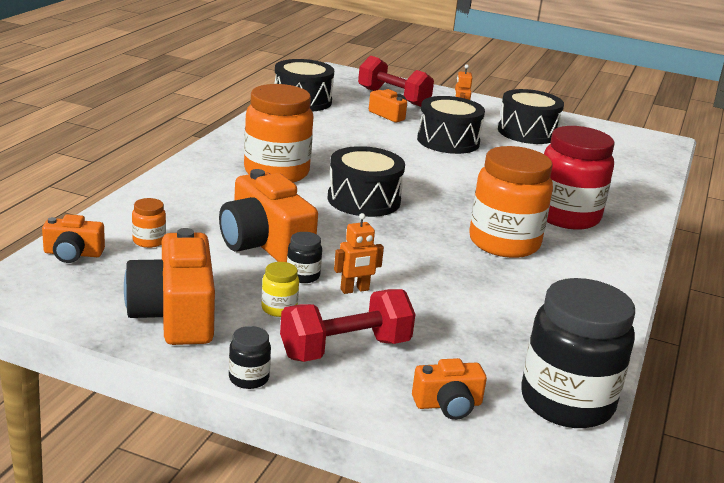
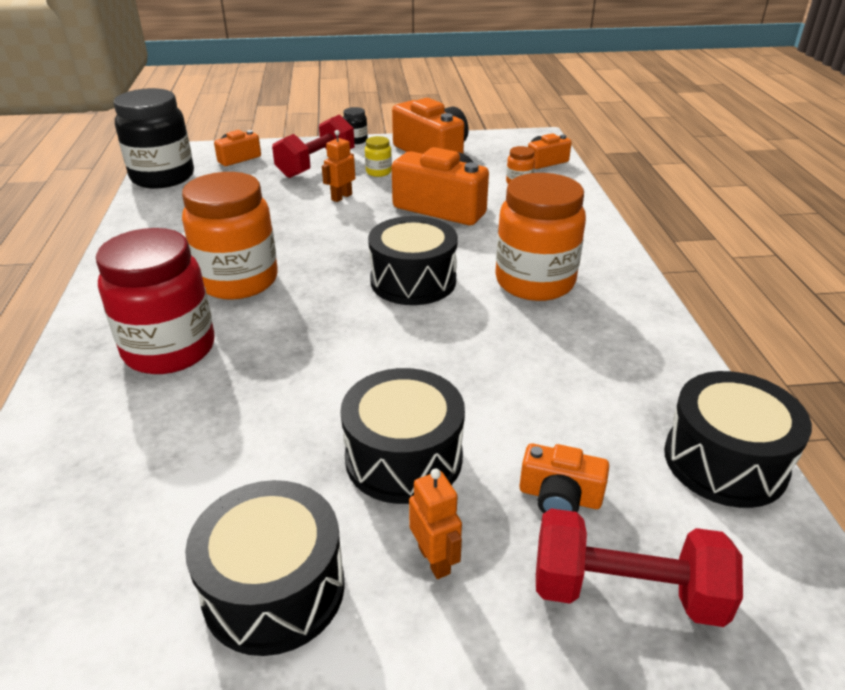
camera: 155 degrees right, 10 degrees up
(303, 276) = (387, 194): black jar -> none

